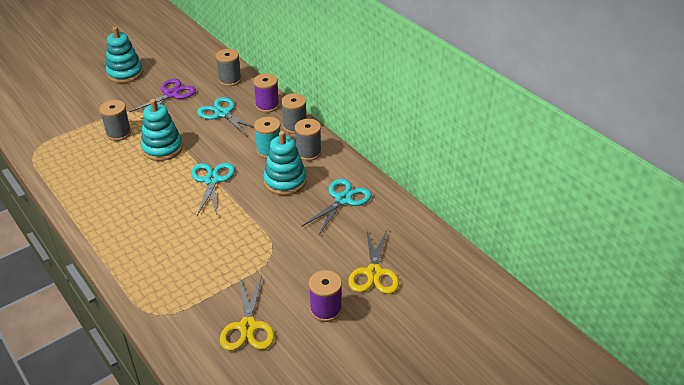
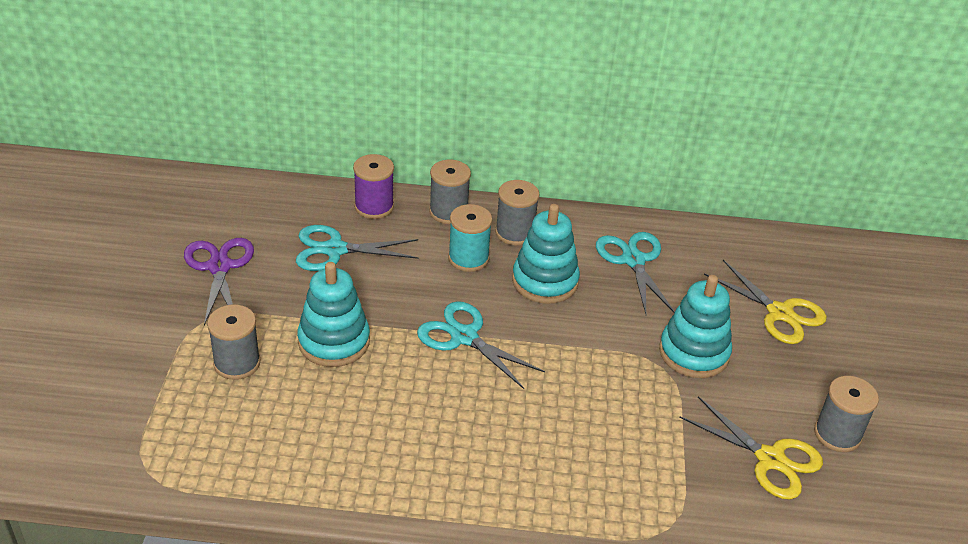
camera: 50 degrees left, 0 degrees up
(125, 73) = (94, 279): turquoise stacking toy -> turquoise stacking toy (694, 353)
(230, 80) = (269, 202): grey spool -> grey spool (837, 434)
(325, 309) = (802, 382): purple spool -> none

